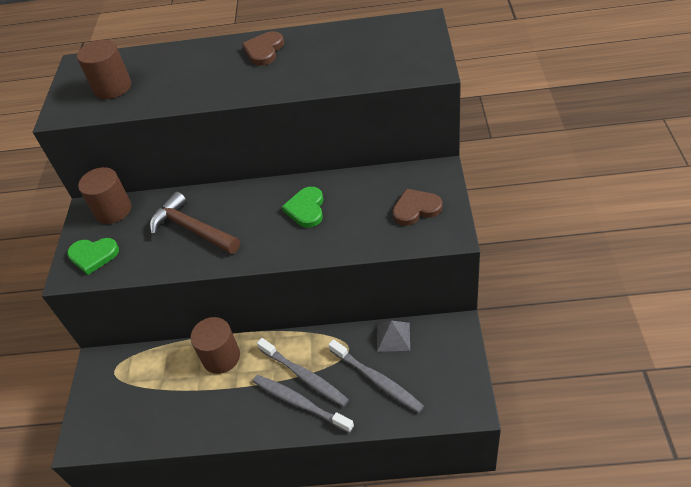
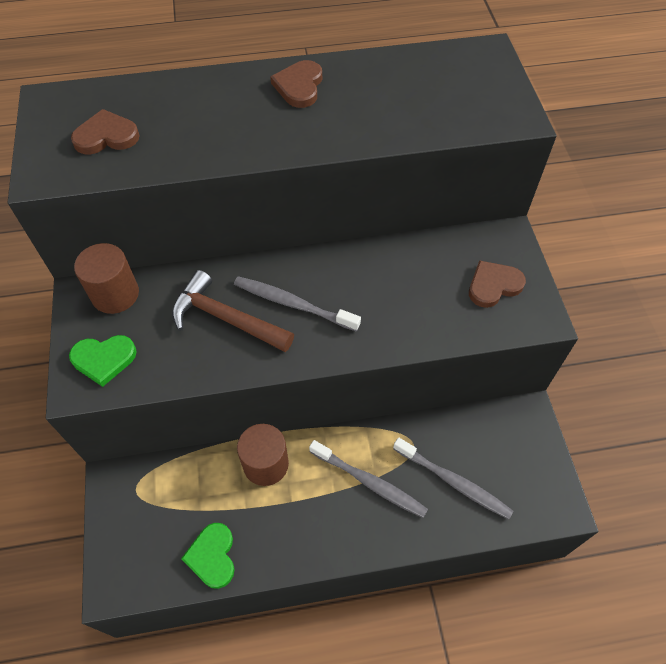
camera: 15 degrees left, 10 degrees up
(112, 87) = (106, 136): brown cylinder -> brown heart
(300, 403) = (371, 516): grey toothbrush -> grey toothbrush (293, 304)
(306, 209) = (363, 288): green heart -> green heart (212, 556)
(393, 337) = (461, 427): grey pyramid -> none

